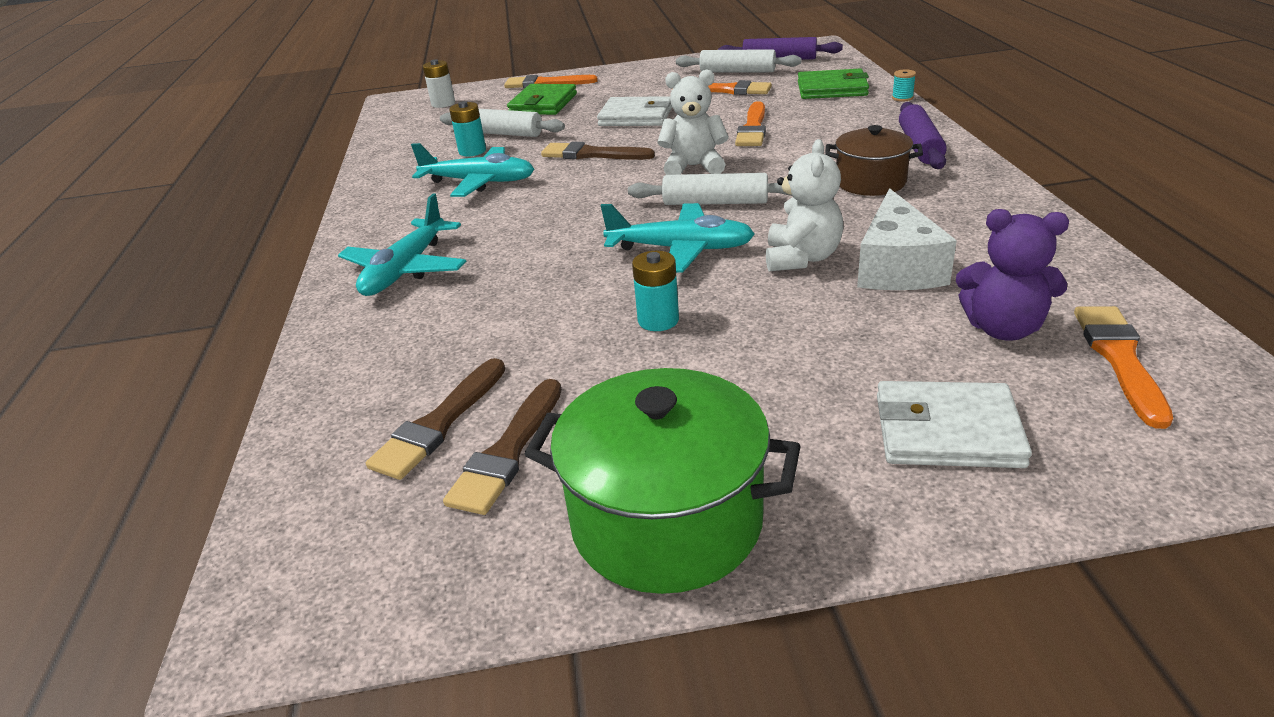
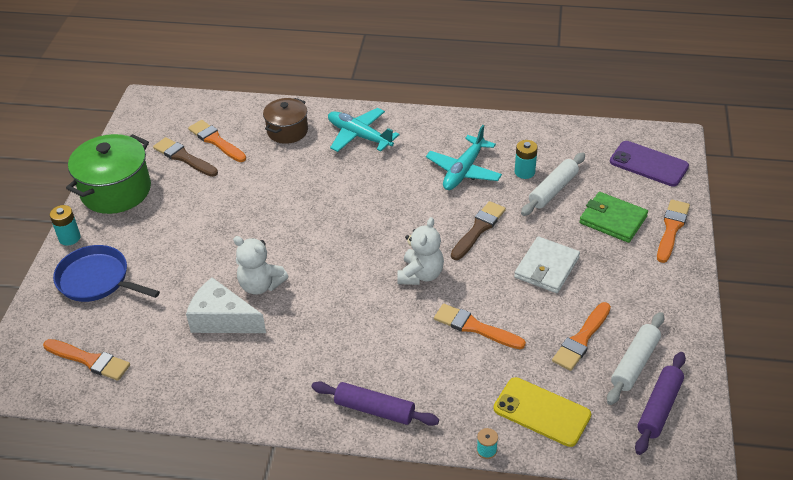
camera: 105 degrees right, 10 degrees up
(439, 423) = (216, 141): brown brush -> orange brush
(443, 104) = (648, 164): white battery -> purple phone
(658, 320) = (242, 216): turquoise battery -> turquoise battery (69, 238)
(681, 249) = (307, 240): turquoise plane -> none
(715, 202) = (356, 270): white rolling pin -> none
(832, 89) = (541, 412): green wallet -> yellow phone
(870, 182) = (333, 354): brown pot -> brown pot (287, 131)
(947, 431) = (96, 280): white wallet -> blue pan
(1003, 329) = (141, 332): purple teddy bear -> none

